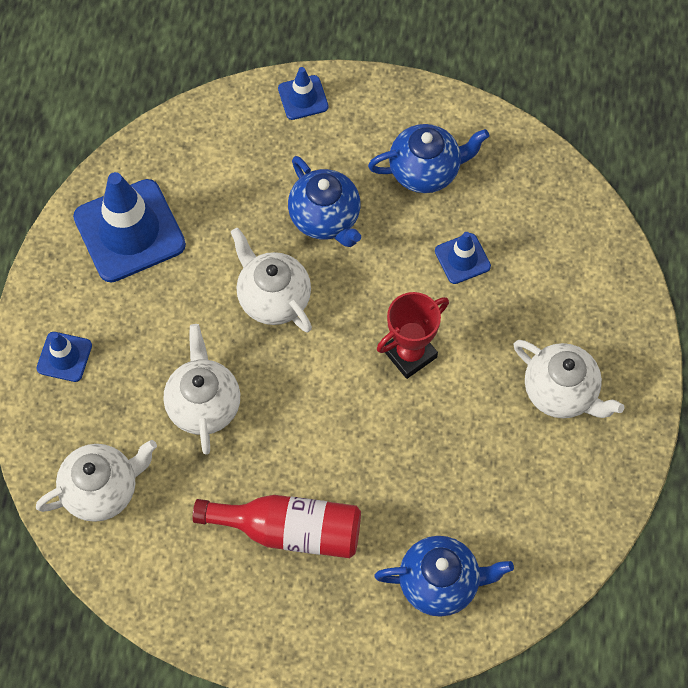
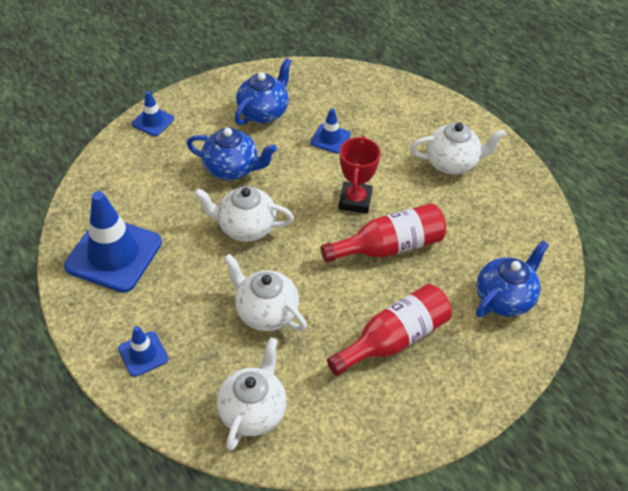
camera: 45 degrees left, 15 degrees down
(388, 433) = (389, 247): none -> red bottle

